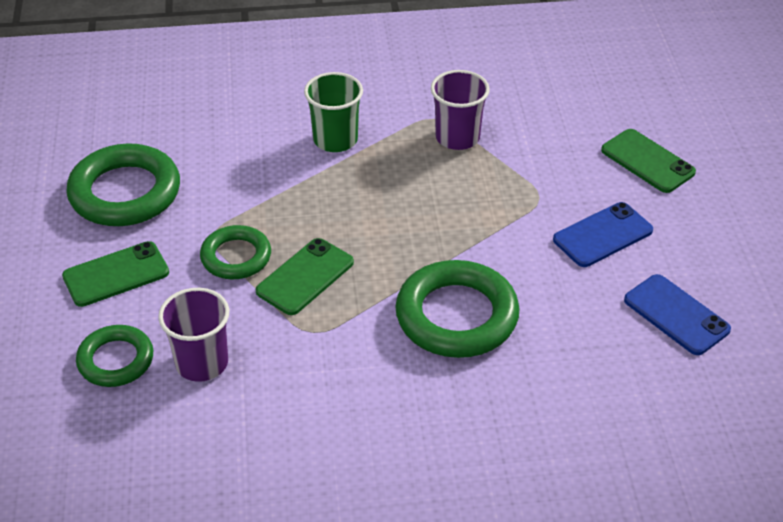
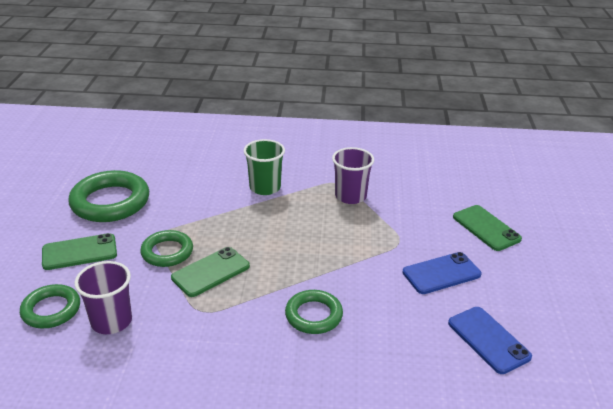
camera: 10 degrees right, 10 degrees down
(456, 316) = (313, 315): green ring -> green ring, size x0.60

